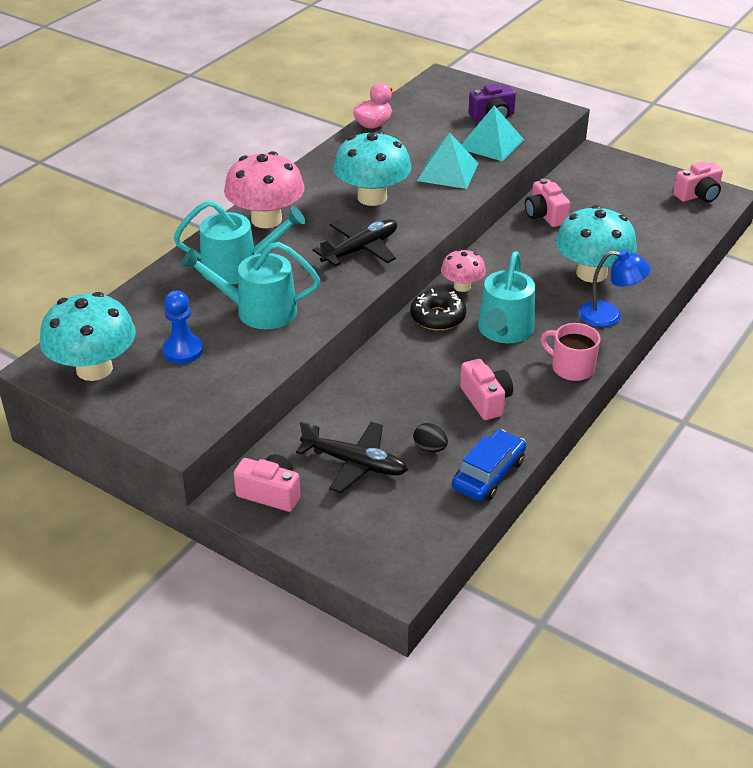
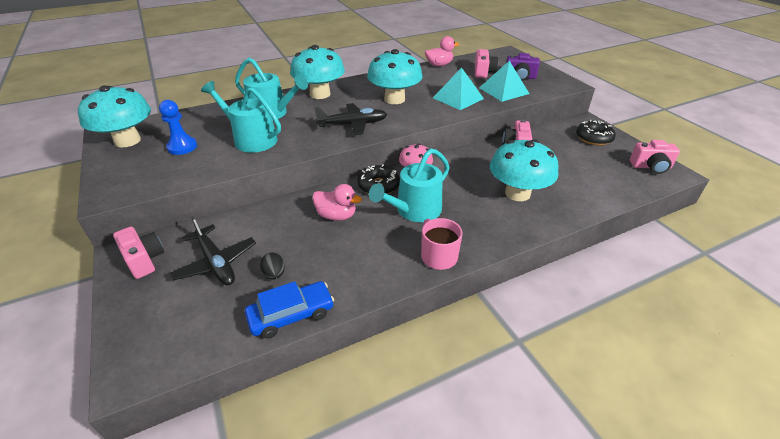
camera: 30 degrees right, 0 degrees up
(266, 219) = (320, 94): pink mushroom -> turquoise mushroom
(427, 367) = (336, 216): none -> pink duck
(486, 400) = (350, 255): pink camera -> pink camera (483, 72)
(609, 316) = (505, 228): blue lamp -> none
(618, 176) = (593, 138): none -> black donut

